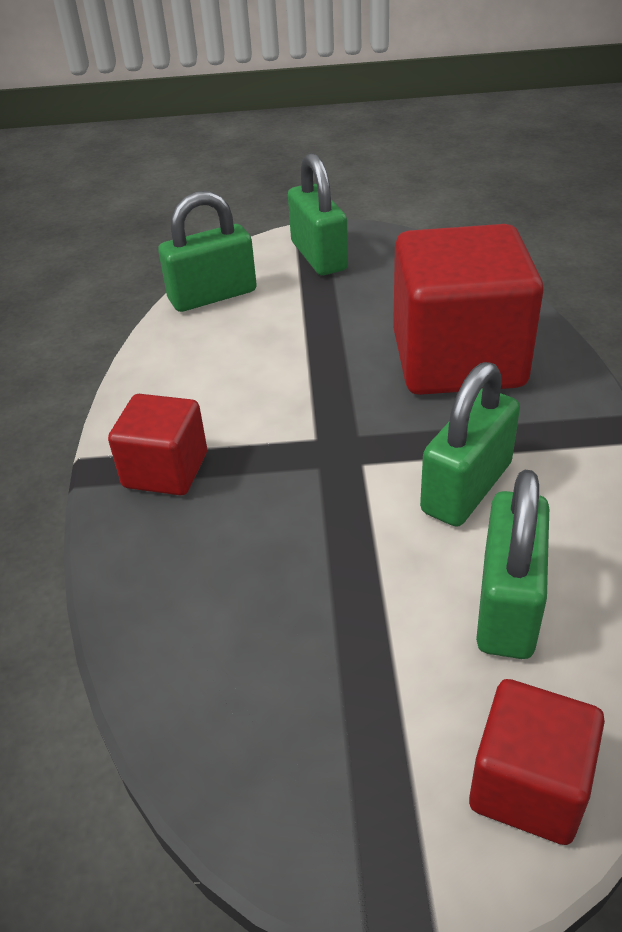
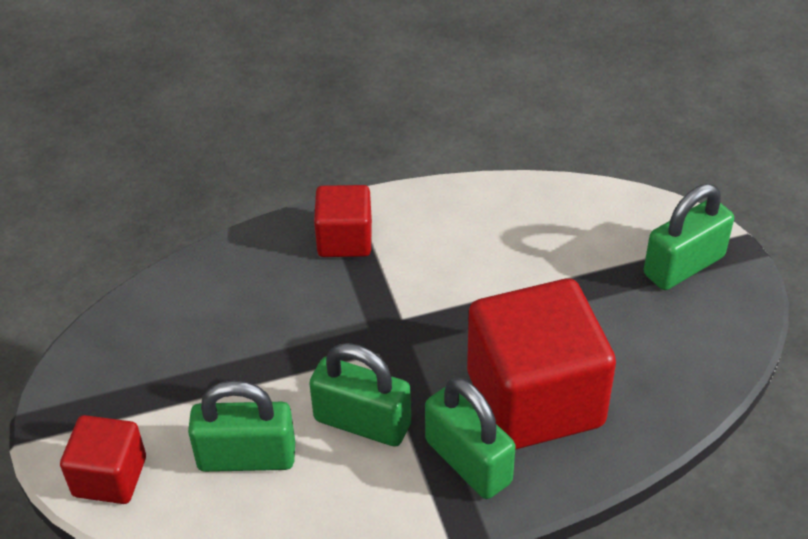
camera: 75 degrees right, 5 degrees up
(212, 296) = (583, 205): green padlock -> green padlock (468, 461)

